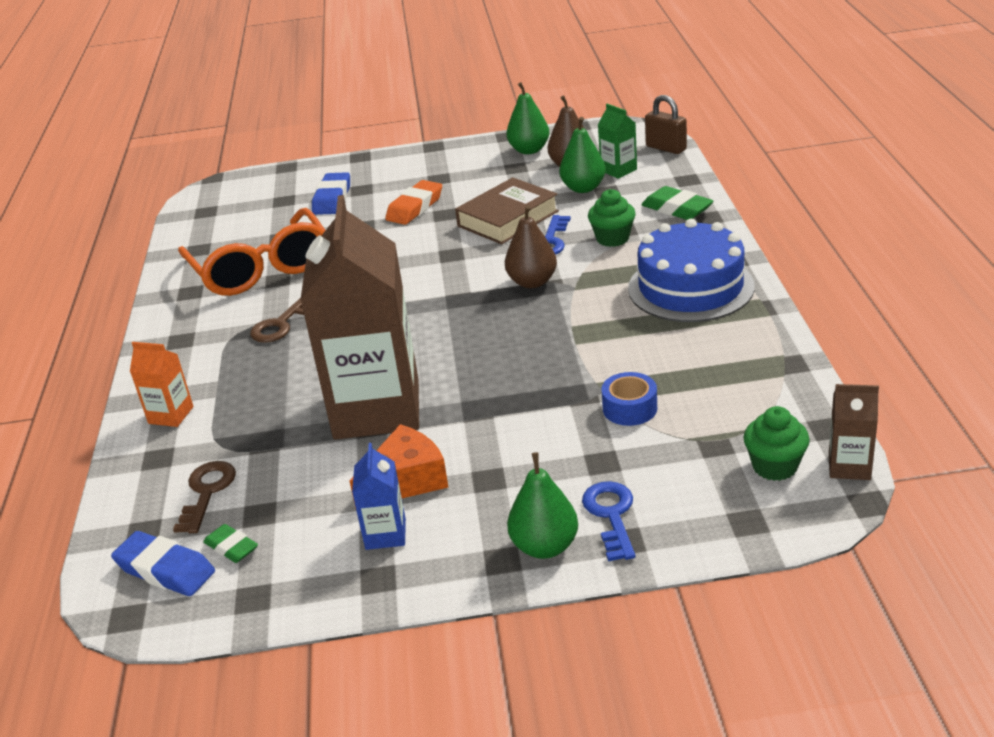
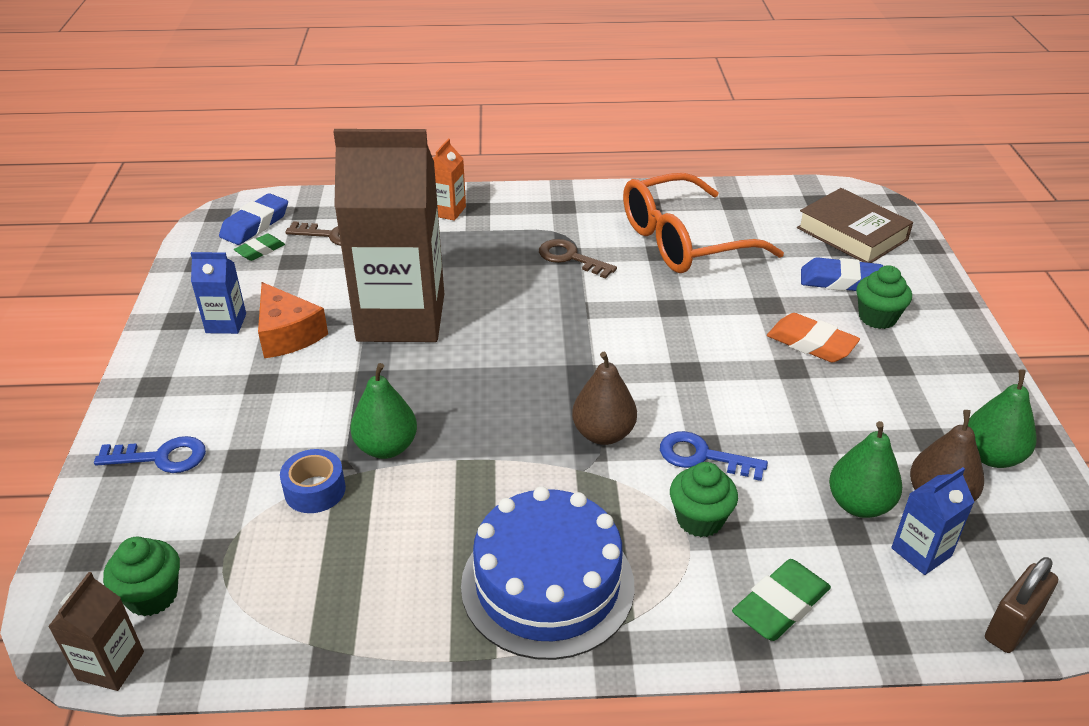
camera: 90 degrees right, 5 degrees up
(382, 185) = (877, 317): none -> green cupcake
(508, 218) = (772, 422): brown book -> brown book (852, 234)
(545, 546) = (150, 411): green pear -> green pear (386, 447)
(618, 170) = (921, 552): green carton -> blue carton

